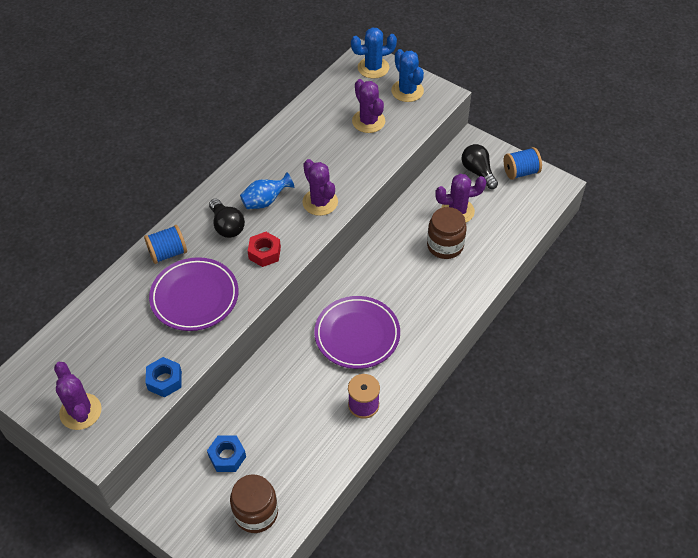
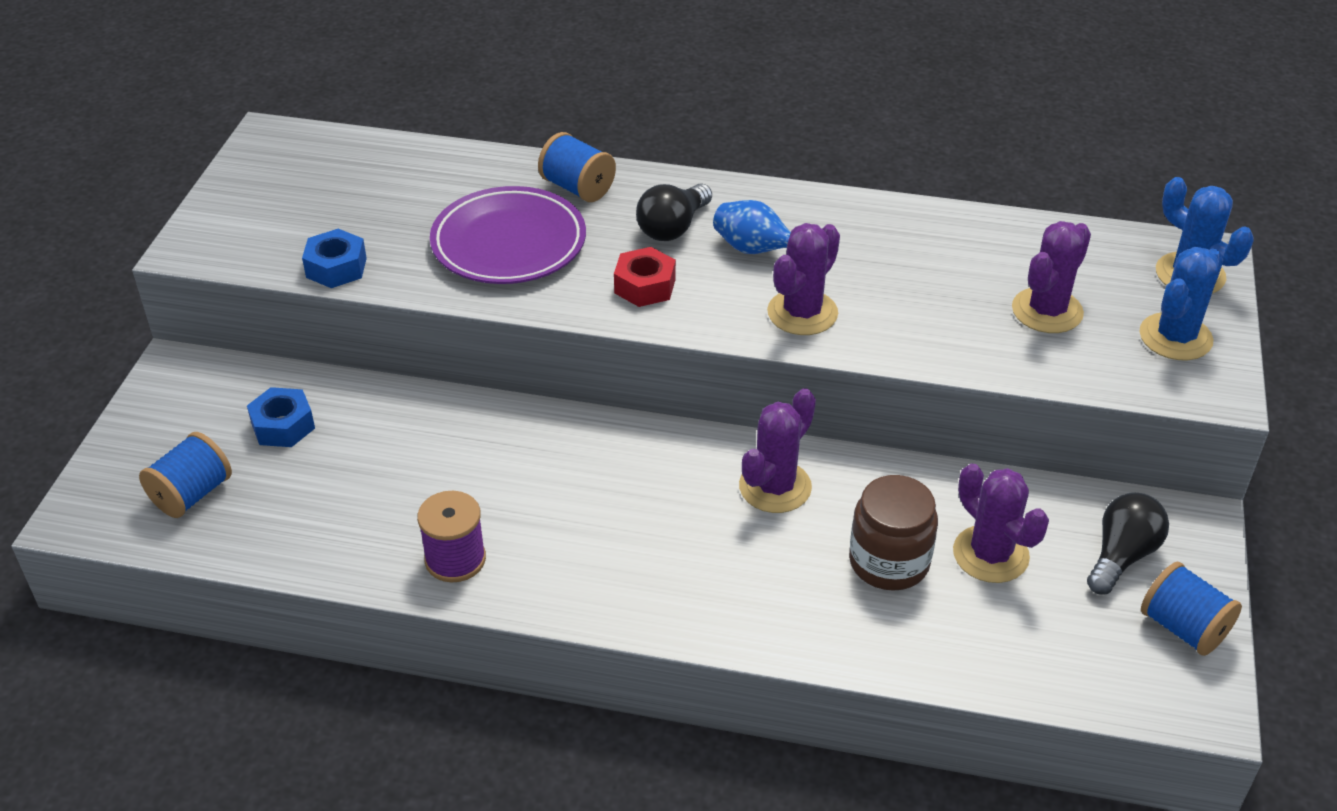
camera: 65 degrees right, 10 degrees down
(80, 411) = (247, 209): purple cactus -> purple cactus (775, 487)
(256, 513) = (192, 494): brown jar -> blue spool
(357, 335) = (600, 502): purple plate -> none

